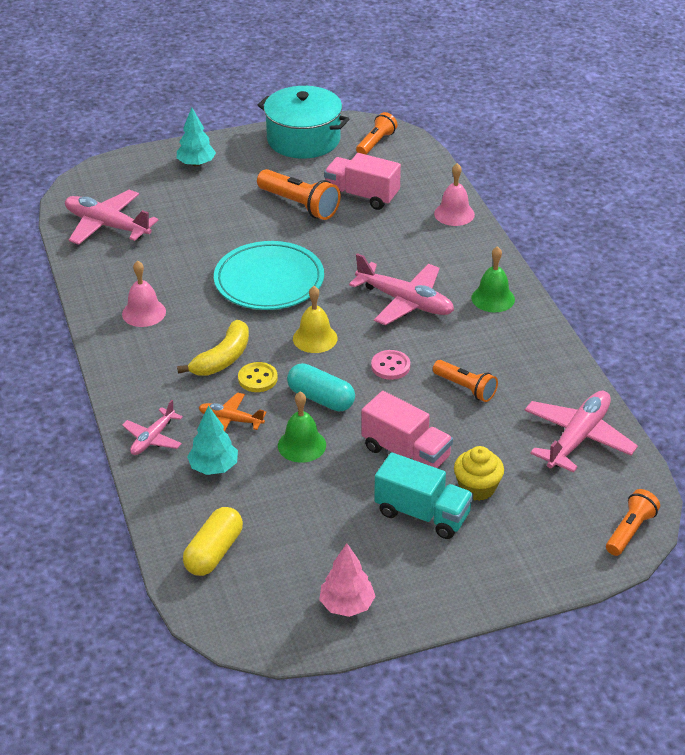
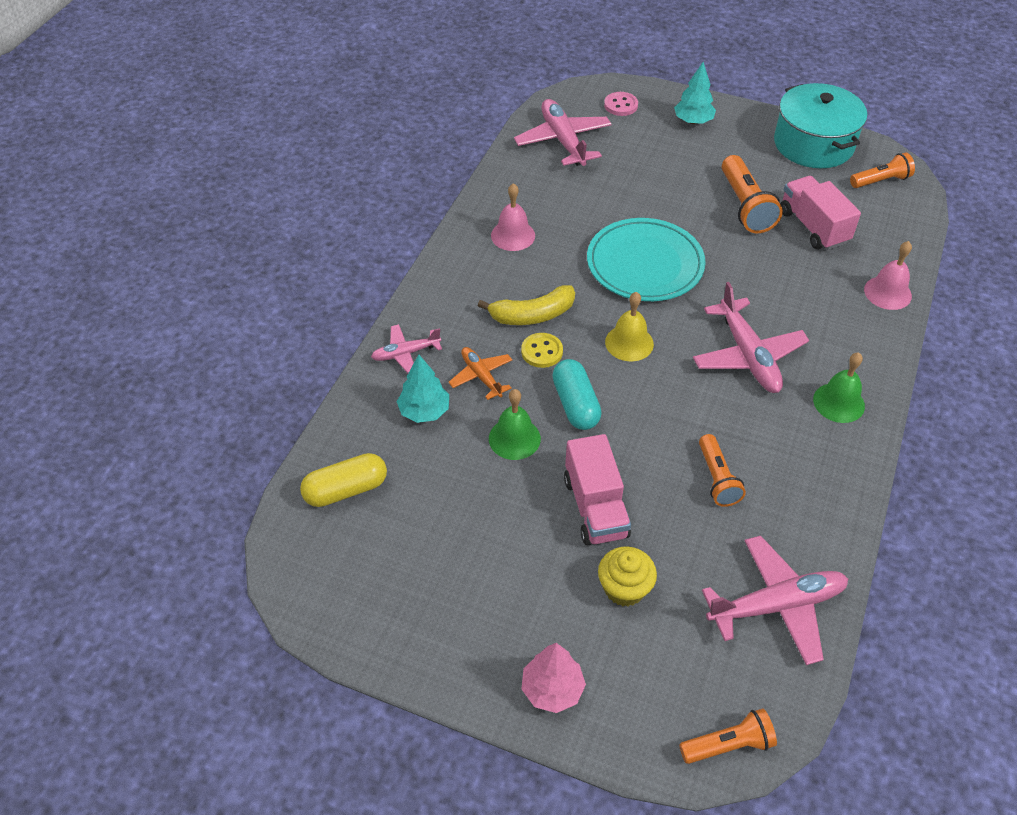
camera: 40 degrees right, 10 degrees up
(347, 605) = (395, 619): pink tree -> pink tree (552, 689)
(390, 366) = (669, 412): pink button -> pink button (621, 105)
(422, 514) = (548, 578): turquoise truck -> none

